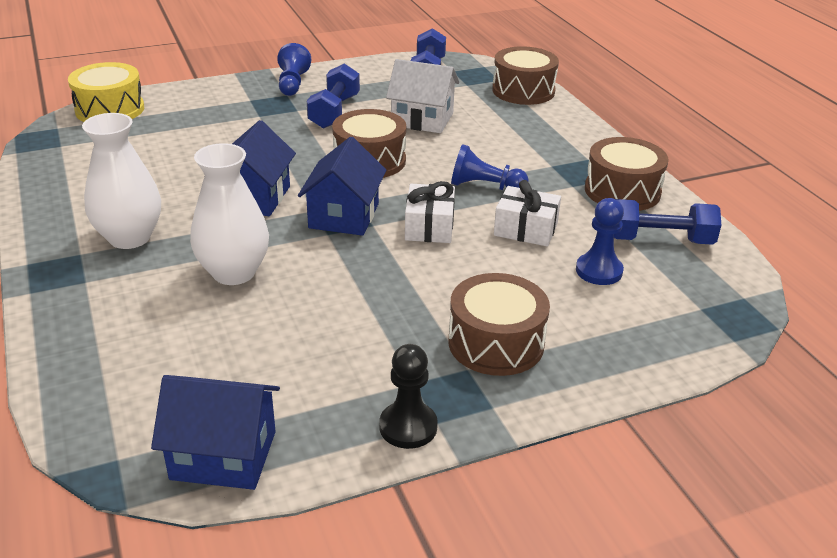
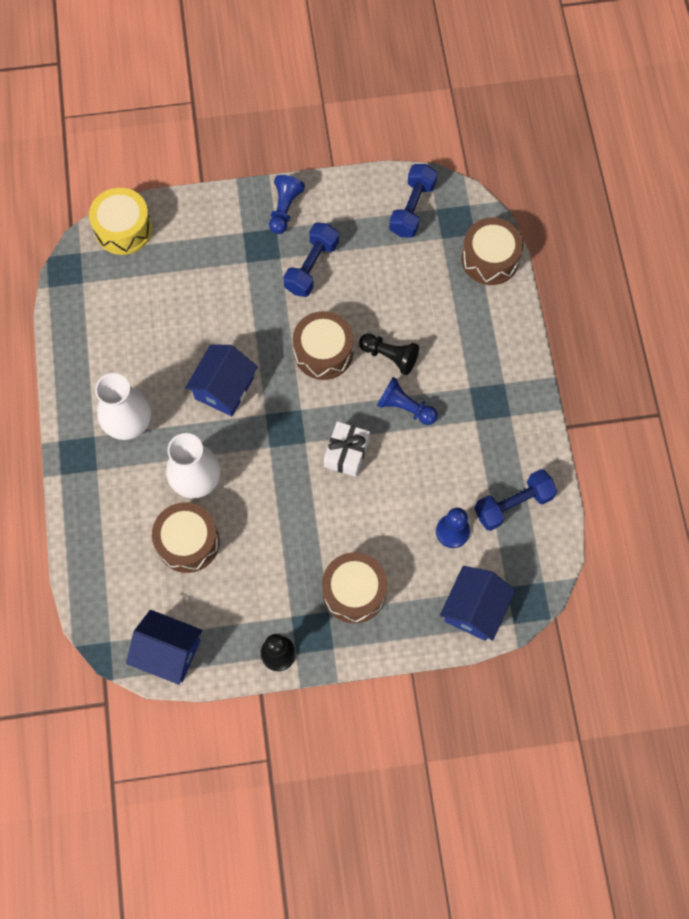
camera: 15 degrees right, 35 degrees up
(344, 215) = (286, 426): blue house -> blue house (474, 609)
(422, 119) = (384, 294): white house -> none
(449, 155) = (390, 356): none -> black pawn
(525, 229) = (417, 471): white gift -> none
(622, 191) = (512, 435): brown drum -> brown drum (188, 542)
(659, 240) = (513, 504): blue dumbbell -> blue dumbbell turned 45 degrees counterclockwise

